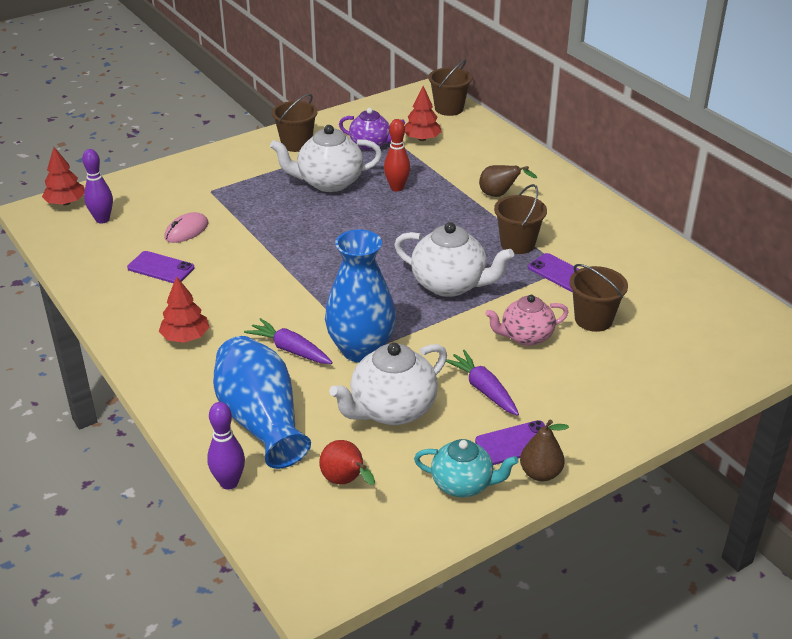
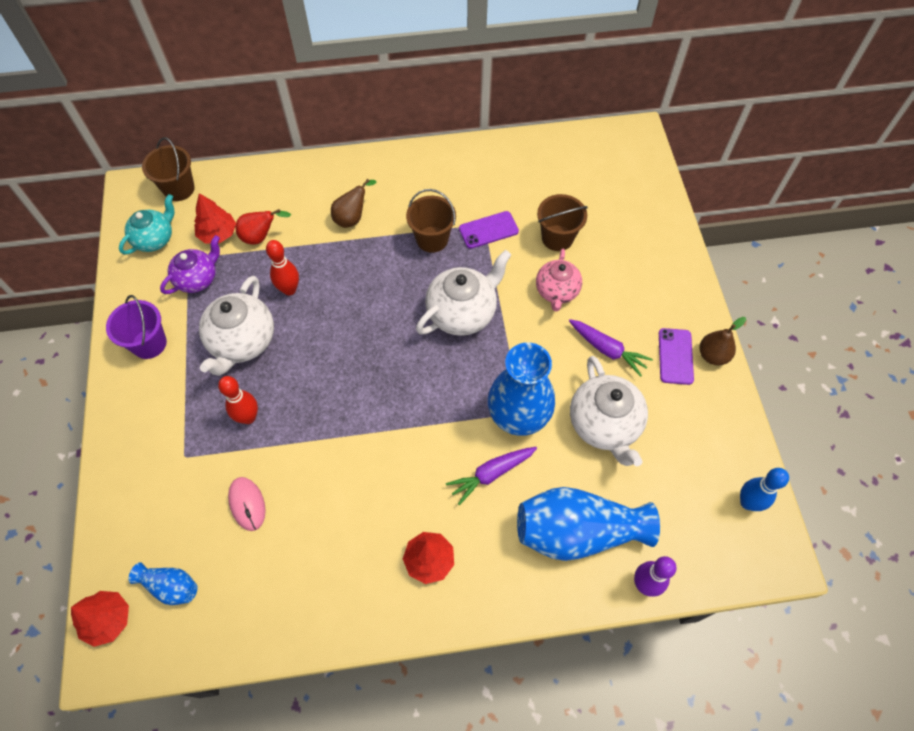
camera: 65 degrees left, 25 degrees up
(102, 219) = (171, 586): purple bowling pin -> blue vase
(161, 268) = (301, 550): purple phone -> none
(262, 207) = (248, 417): none -> red bowling pin
(296, 144) = (149, 343): brown bucket -> purple bucket
(345, 481) = (675, 492): red pear -> red pear (261, 237)
(368, 545) = (747, 502): none -> blue bowling pin
(463, 484) = (706, 411): turquoise teapot -> turquoise teapot (155, 239)
(483, 389) = (607, 350): purple carrot -> purple carrot turned 135 degrees counterclockwise

